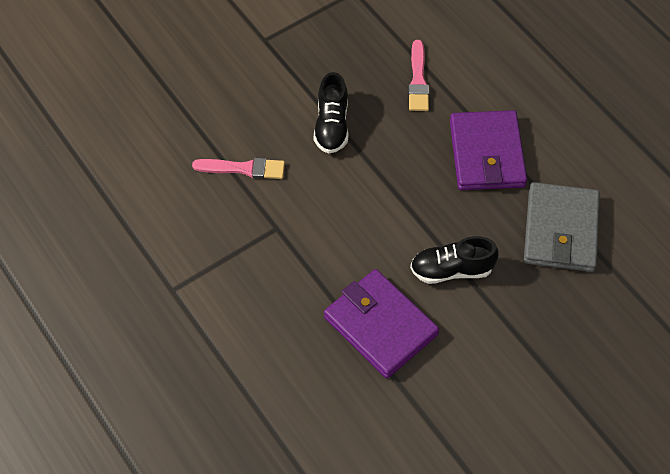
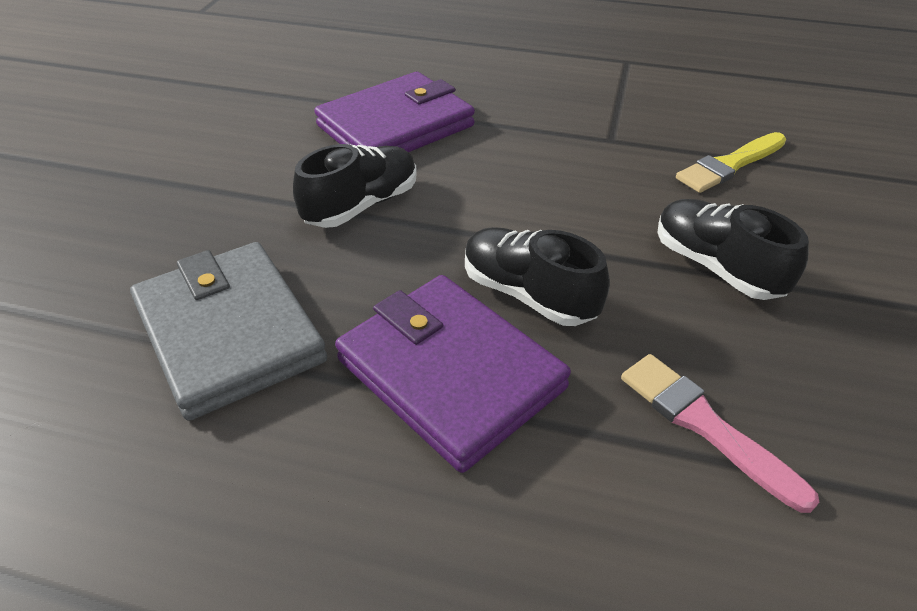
camera: 140 degrees right, 15 degrees down
(243, 168) = (729, 165): pink brush -> yellow brush
(380, 326) = (396, 126): purple wallet -> purple wallet turned 45 degrees counterclockwise
(423, 166) = (528, 294): none -> black shoe

